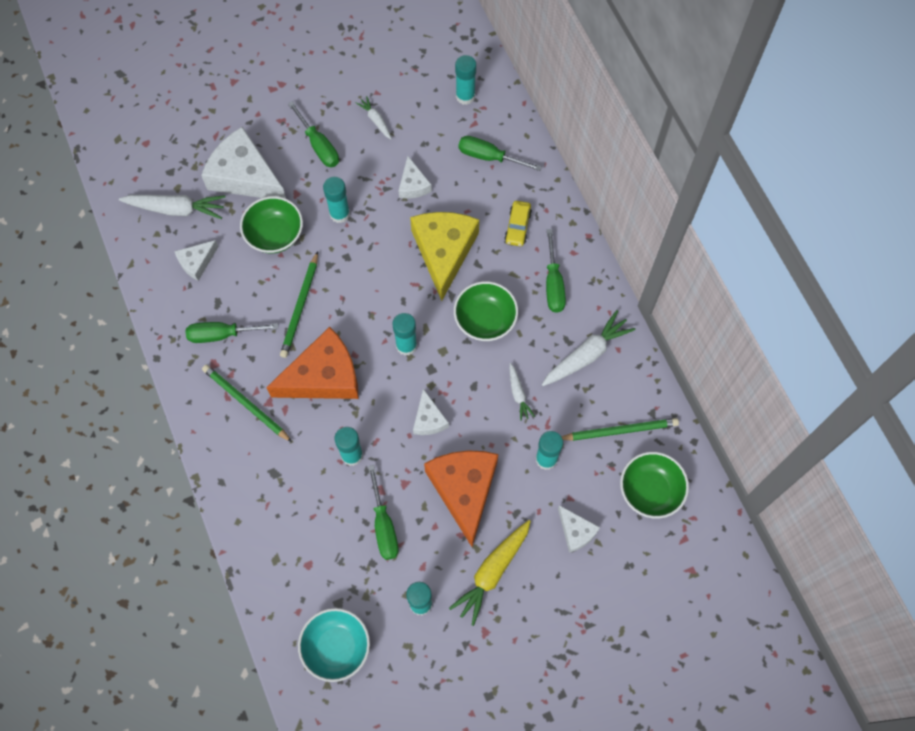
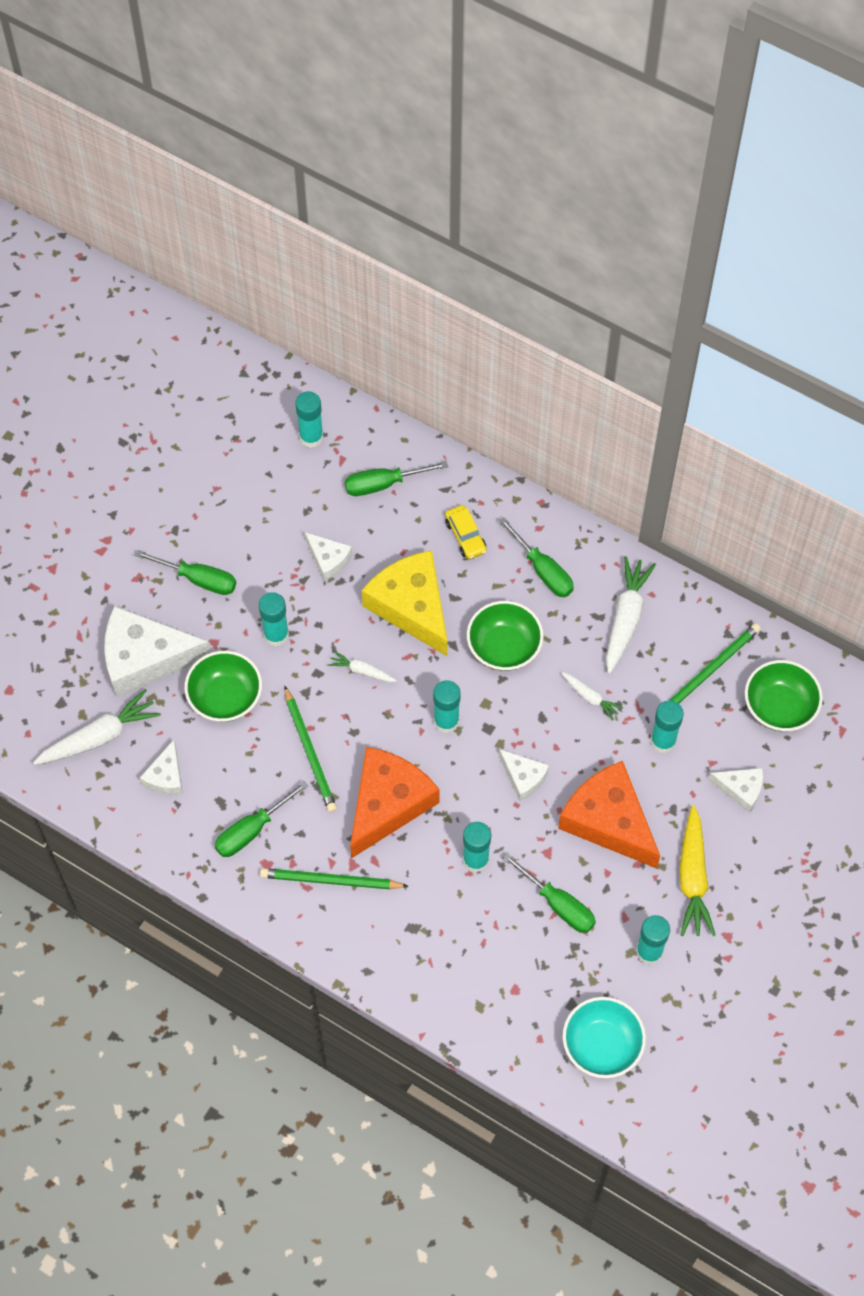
camera: 35 degrees left, 5 degrees down
(376, 120) = (238, 517): white carrot -> white carrot (362, 671)

